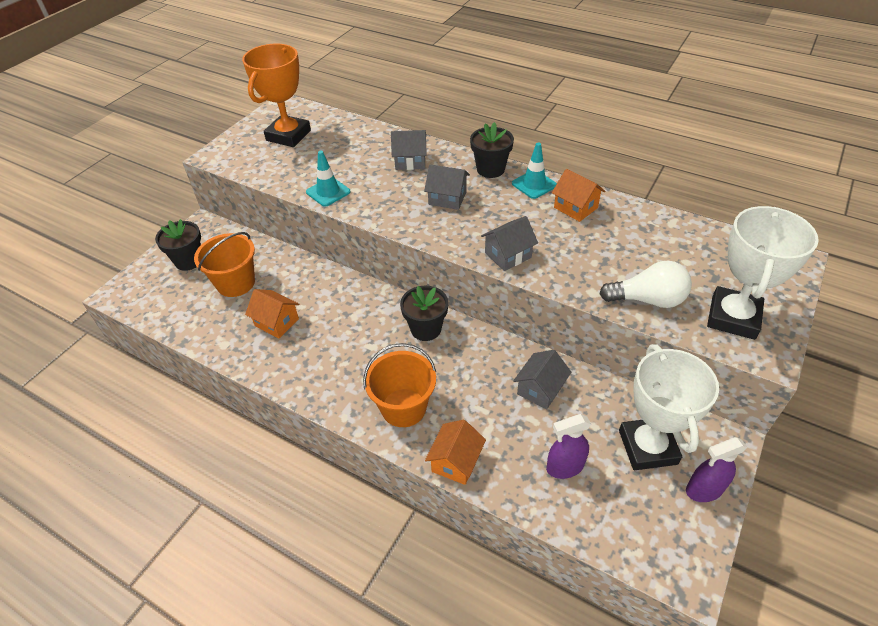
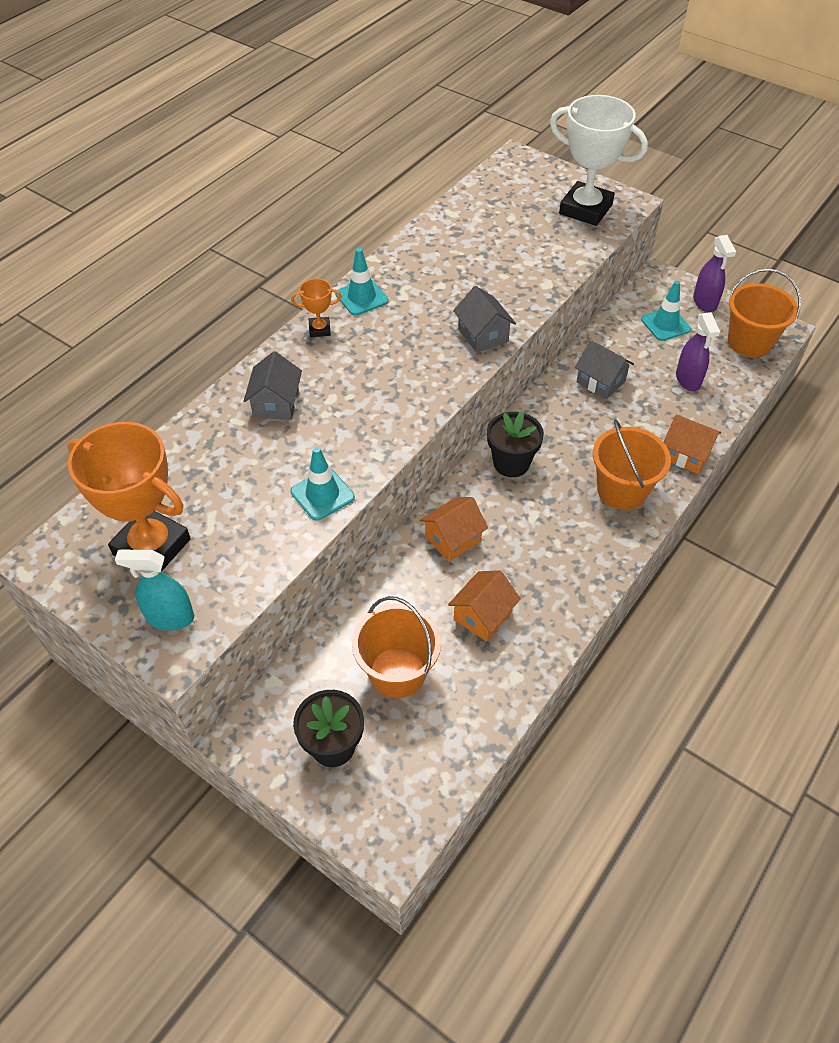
camera: 85 degrees left, 5 degrees up
(237, 150) = (170, 617): none -> turquoise spray bottle
(447, 198) = (368, 374): grey house -> none
(490, 169) = (319, 329): black flower pot -> orange trophy
(575, 207) = (412, 273): orange house -> orange house (453, 539)
(647, 300) = (560, 252): white light bulb -> none
(647, 447) = (665, 324): white trophy -> turquoise traffic cone
(649, 537) = (749, 342): none -> orange bucket

